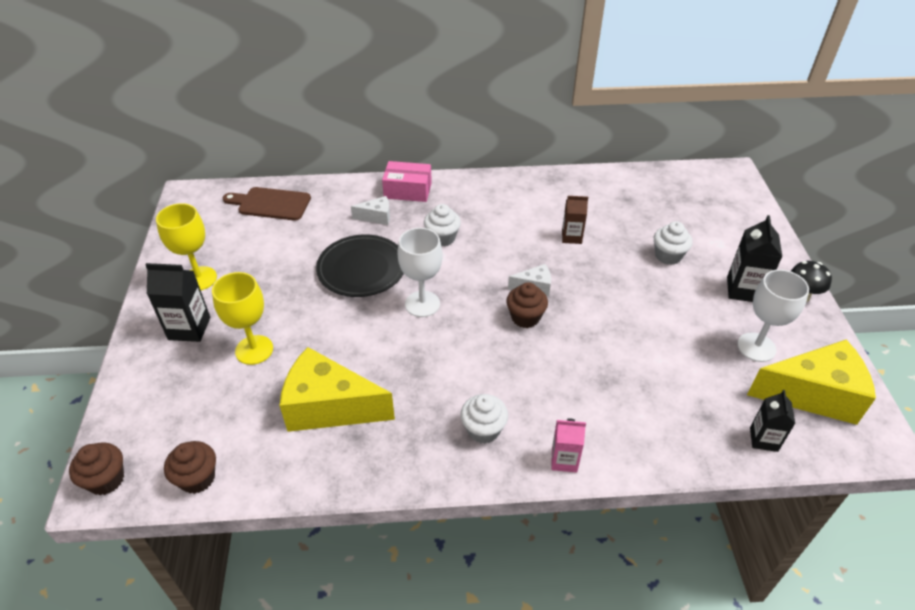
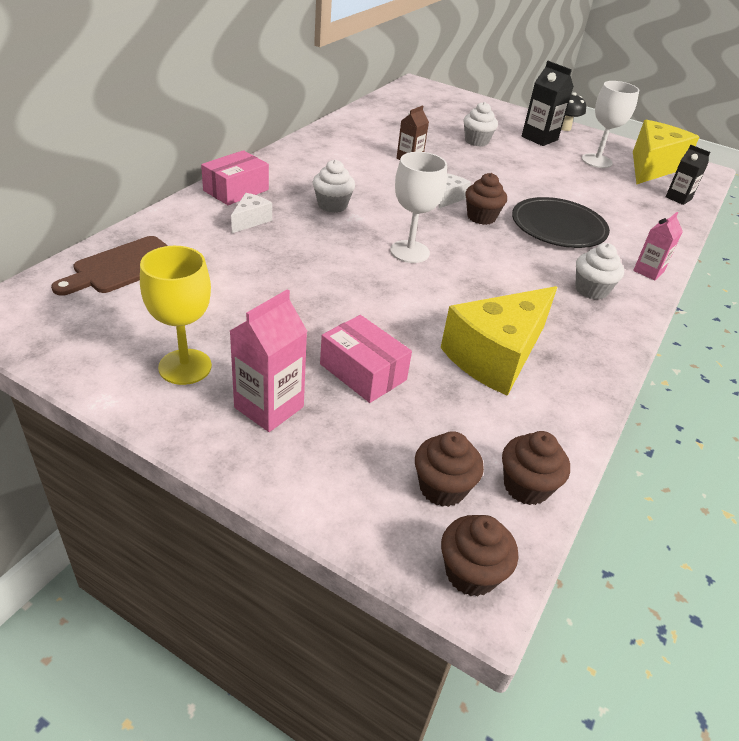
camera: 60 degrees left, 5 degrees down
(169, 436) = (442, 488): none -> brown cupcake
(189, 328) = (269, 407): black carton -> pink carton
(254, 350) = (363, 372): yellow goblet -> pink box
(361, 268) = (318, 260): black plate -> black plate (558, 227)

